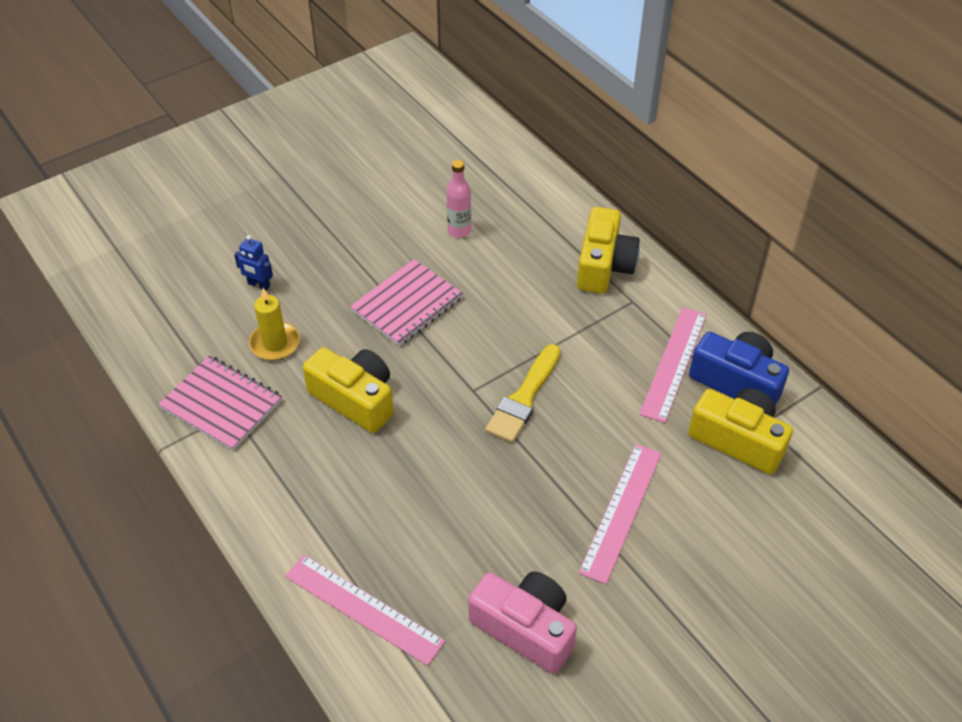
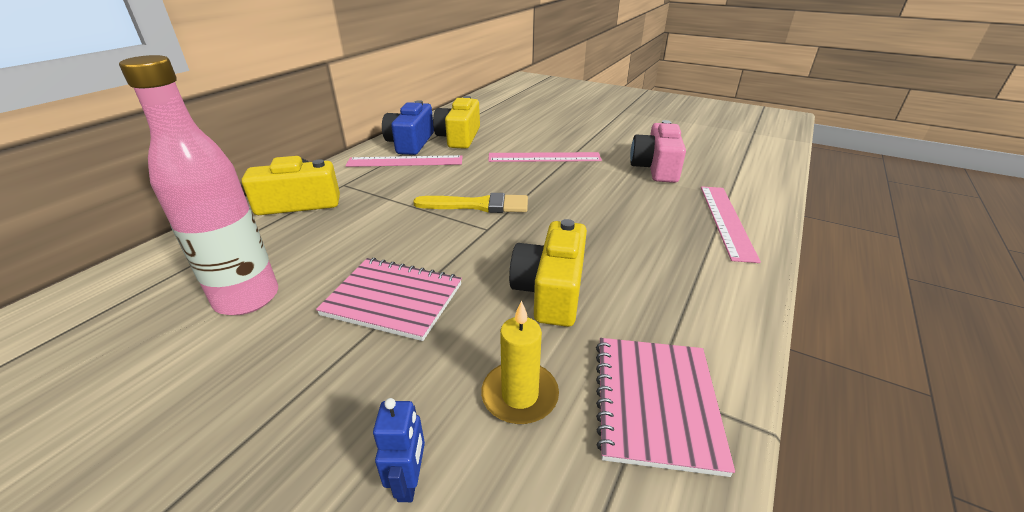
camera: 115 degrees left, 15 degrees down
(459, 231) = (247, 298): pink bottle -> pink bottle, size x1.95

